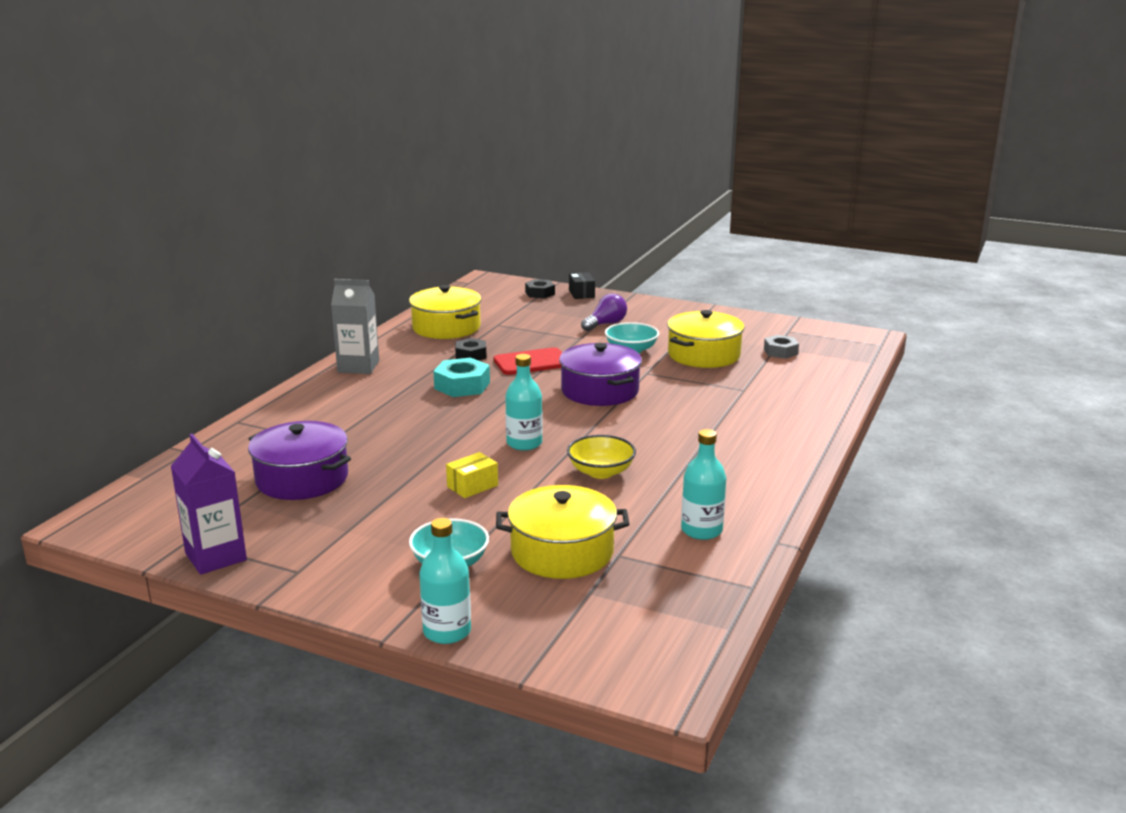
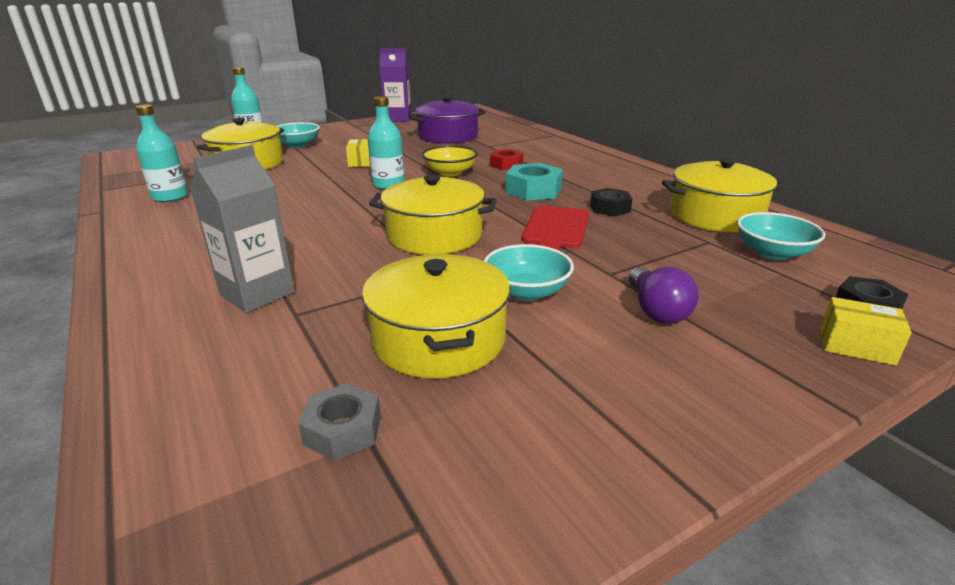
camera: 125 degrees right, 5 degrees up
(358, 367) = (625, 169): grey carton -> grey carton (257, 293)
(397, 414) = (506, 165): none -> red nut
(494, 311) = (772, 253): none -> turquoise bowl
(581, 294) = (856, 346): black box -> yellow box
(599, 391) = (434, 235): purple pot -> yellow pot
(601, 472) = (299, 194): yellow bowl -> yellow bowl (450, 173)

